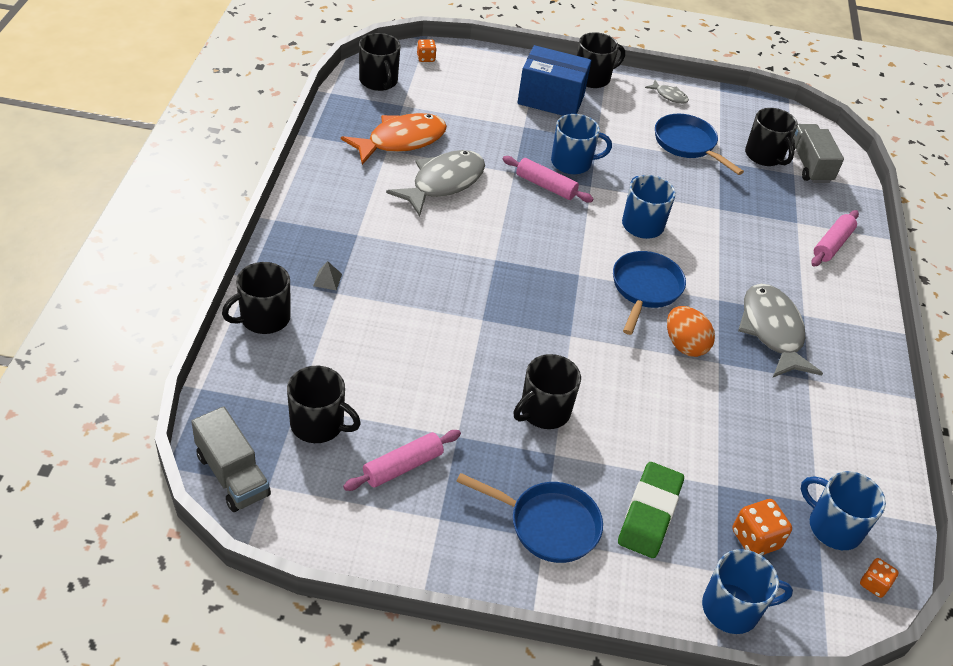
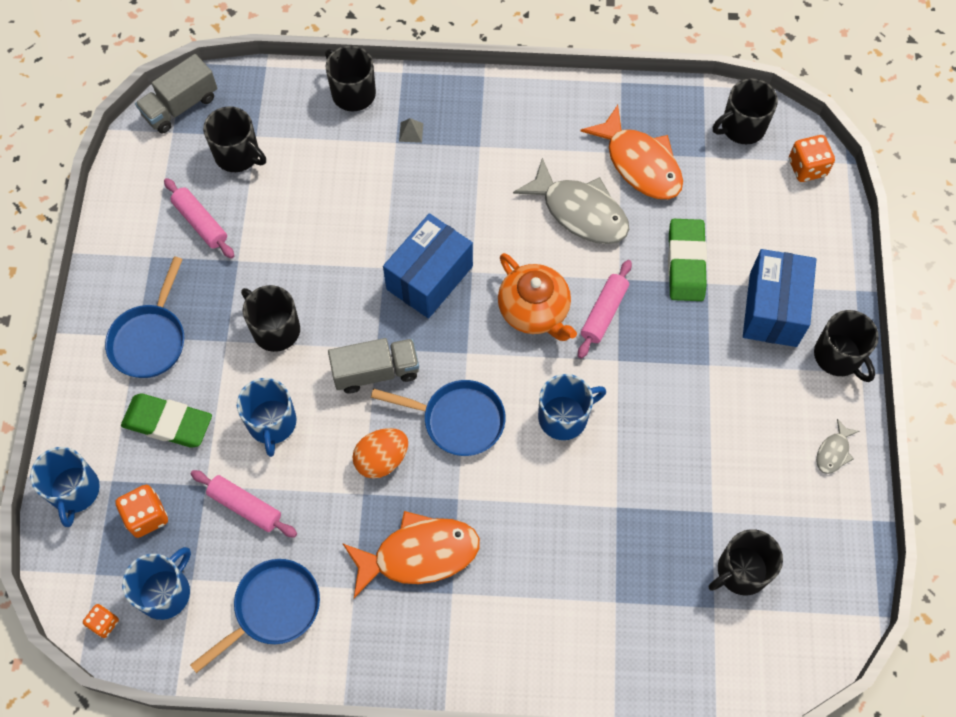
camera: 90 degrees right, 20 degrees up
(318, 424) = (238, 155): black mug -> black mug turned 75 degrees counterclockwise
(426, 58) = (807, 167): orange dice -> orange dice, size x1.60
(498, 288) = (429, 278): none -> blue box
(504, 134) = (685, 263): none -> green eraser
(540, 226) = (534, 310): none -> orange teapot
(572, 163) = (655, 339): blue mug -> blue mug (272, 423)
(687, 144) = (734, 472): blue pan -> blue pan (273, 608)
(772, 331) = (419, 554): grey fish -> orange fish
(809, 165) = (740, 630): grey truck -> grey truck (376, 372)
(832, 244) = (583, 642): pink rolling pin -> pink rolling pin (245, 506)

